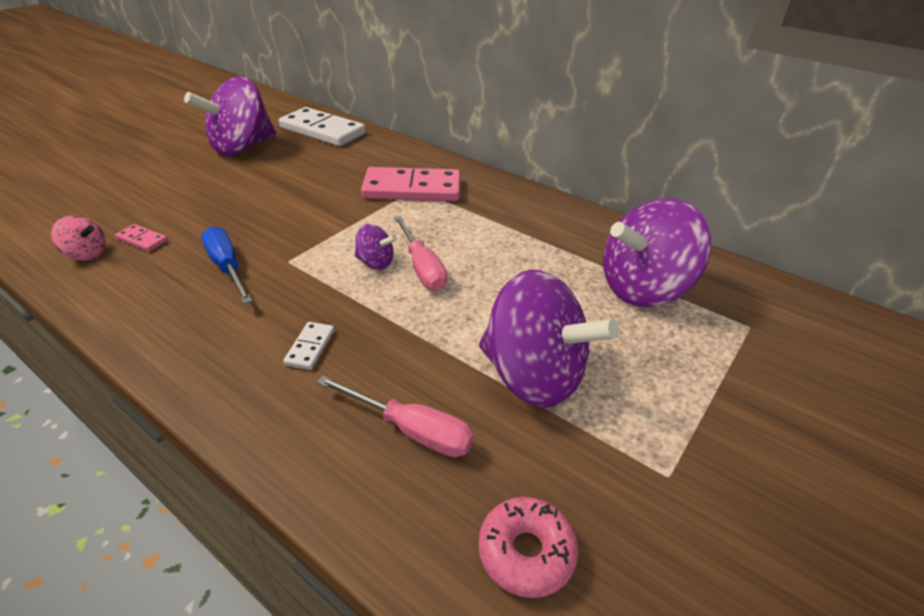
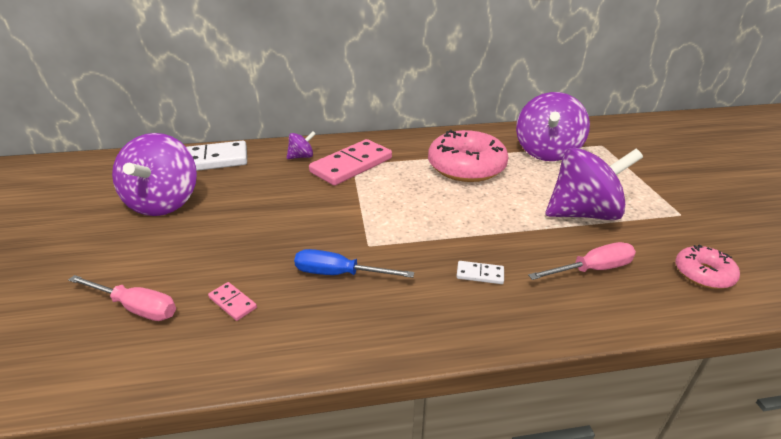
camera: 45 degrees left, 5 degrees down
(86, 254) = (207, 342): pink spinning top -> none
(142, 240) = (233, 303): pink domino -> pink domino turned 60 degrees clockwise
(310, 347) = (480, 274): white domino -> white domino turned 45 degrees counterclockwise
(375, 262) = (418, 214): purple spinning top -> purple spinning top (302, 157)
(422, 267) = (446, 201): pink screwdriver -> pink screwdriver (136, 307)
(512, 249) = (466, 167): none -> pink donut

